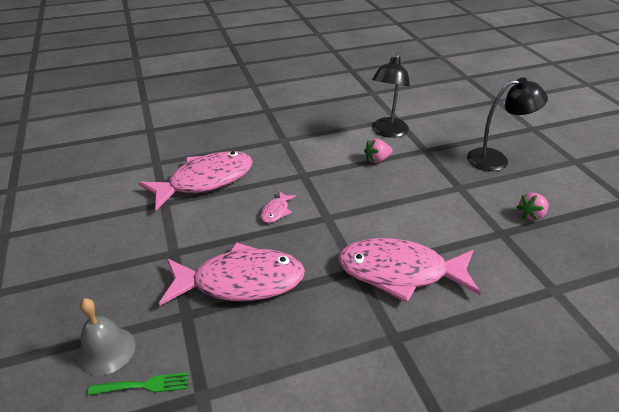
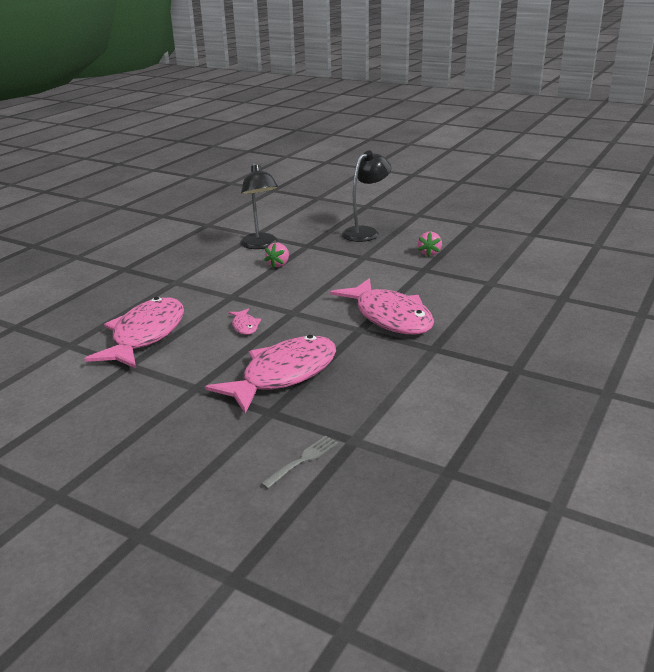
camera: 40 degrees left, 10 degrees down
(106, 350) = (238, 463): grey bell -> none
(144, 385) = (303, 460): green fork -> grey fork
(399, 272) = (390, 317): pink fish -> pink fish turned 90 degrees counterclockwise

